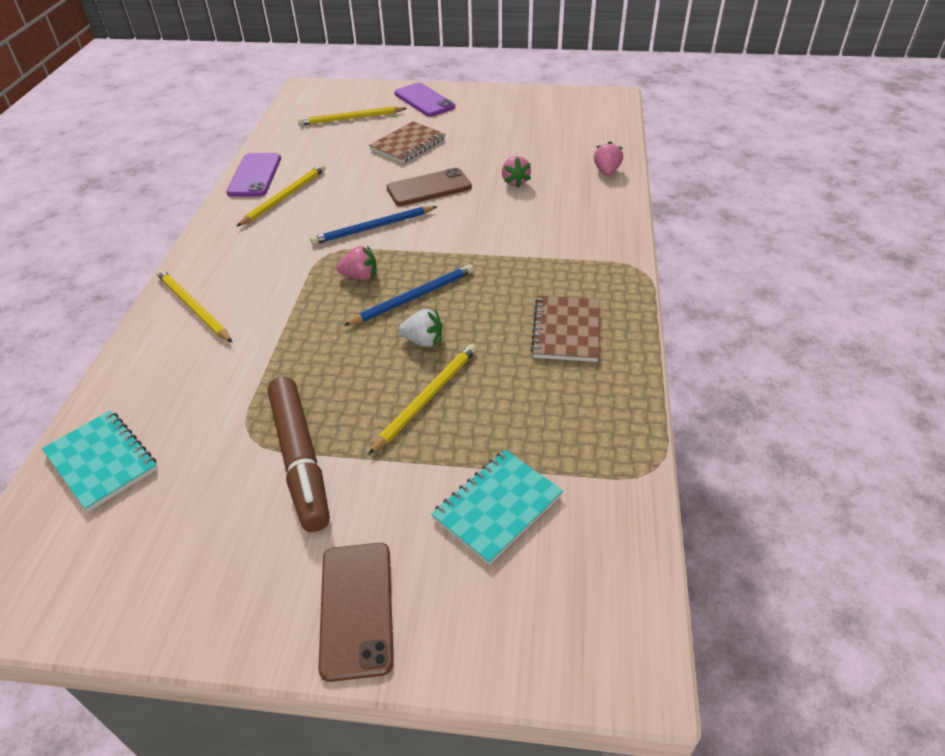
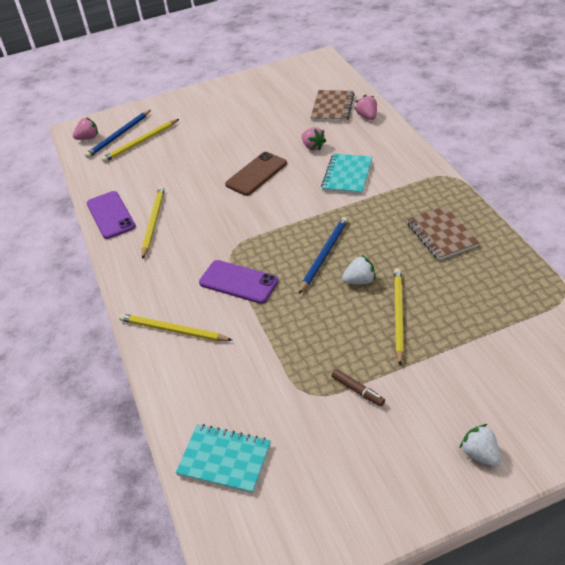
camera: 25 degrees left, 0 degrees up
(300, 459) = (357, 390): brown marker -> brown marker, size x0.44
(356, 609) = (480, 454): brown phone -> white strawberry
(360, 276) = (272, 256): pink strawberry -> pink strawberry (88, 138)
(373, 228) = (245, 218): blue pencil -> blue pencil (118, 135)
(408, 144) = (207, 147): brown notebook -> brown notebook (332, 107)
(424, 100) = (184, 108): purple phone -> purple phone (238, 282)
(497, 507) = (502, 358): turquoise notebook -> turquoise notebook (347, 175)

